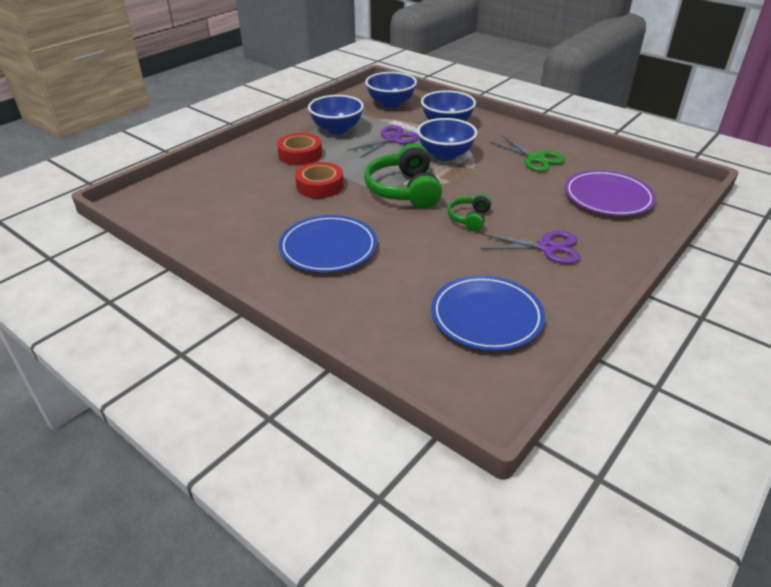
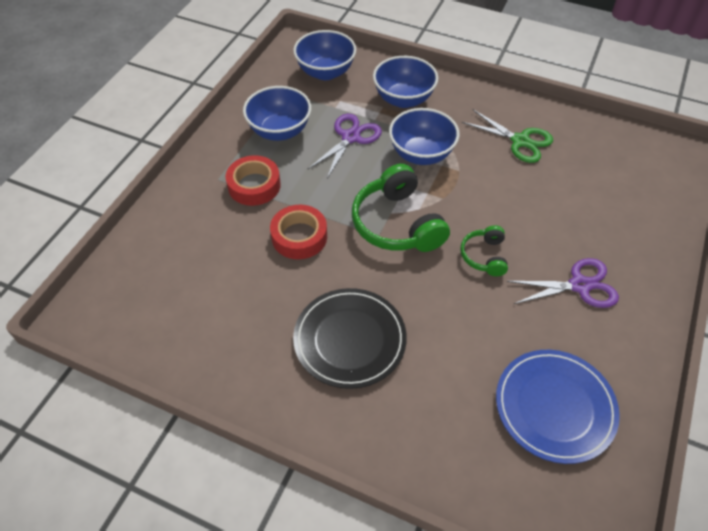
camera: 15 degrees left, 15 degrees up
(328, 248) = (350, 340): blue plate -> black plate
(608, 197) = (614, 190): purple plate -> none

